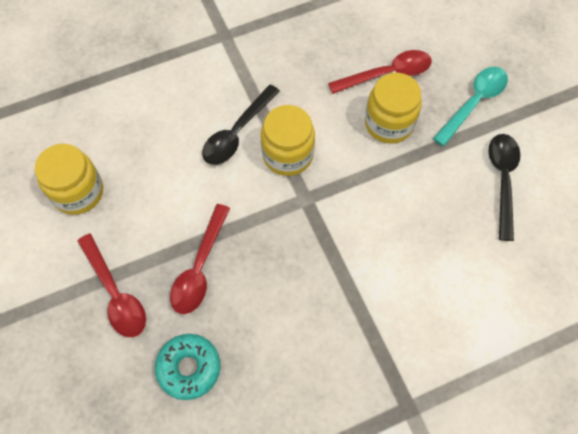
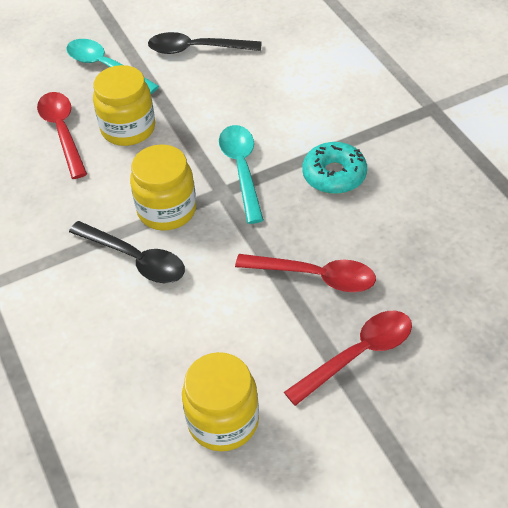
camera: 90 degrees left, 15 degrees down
(189, 368) = (431, 273): turquoise donut -> turquoise donut (334, 175)
(330, 215) = (242, 170): none -> turquoise spoon

